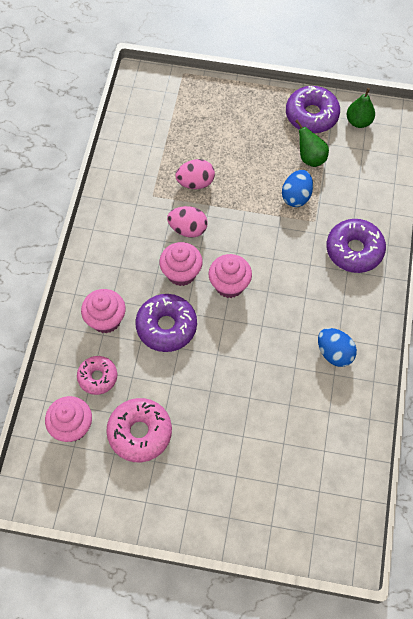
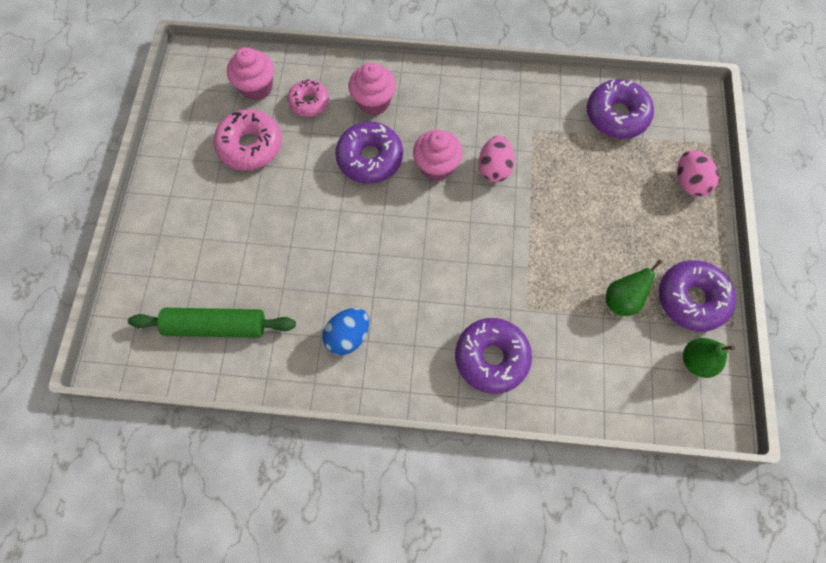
camera: 85 degrees right, 5 degrees up
(147, 134) = (616, 115): none -> purple donut
(195, 182) = (559, 171): pink egg -> pink egg (689, 182)
(229, 285) = (426, 216): pink cupcake -> none
(296, 196) = (560, 284): blue egg -> none
(322, 461) = (216, 326): none -> green rolling pin

